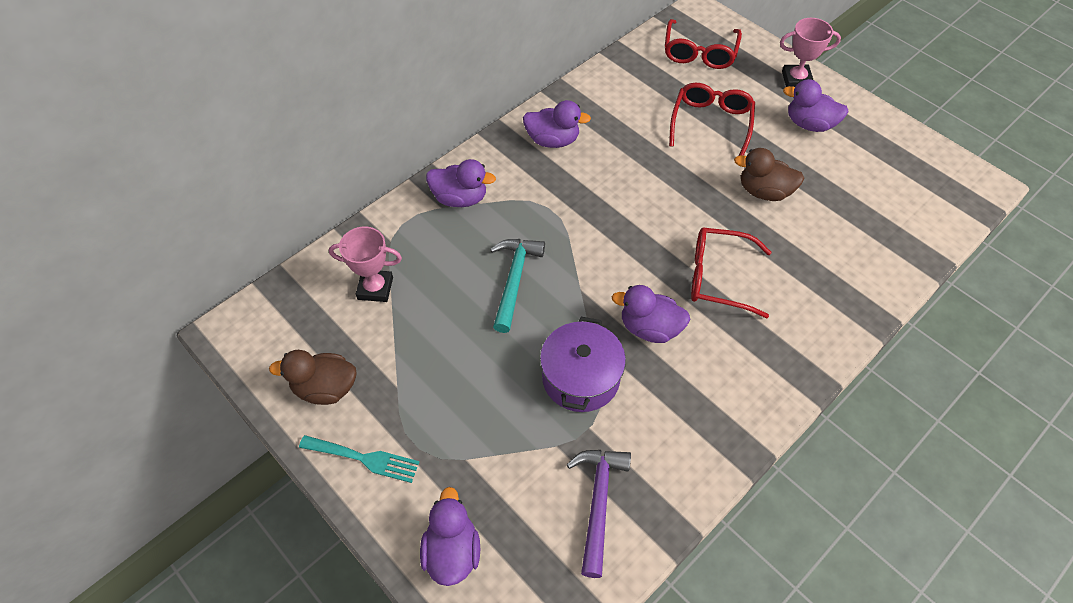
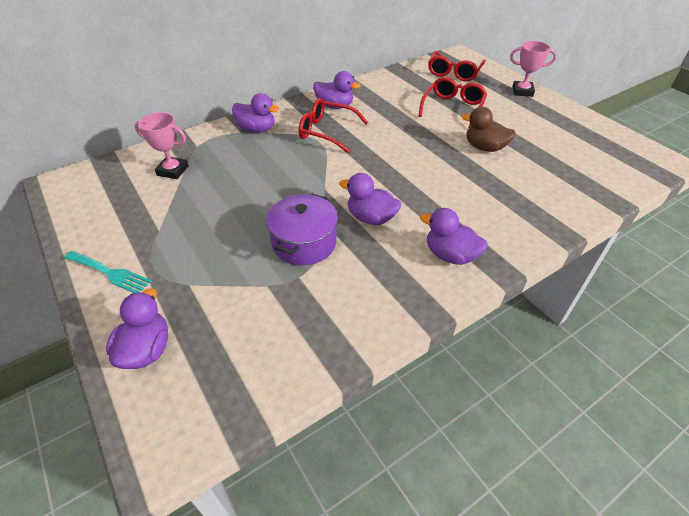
camera: 10 degrees right, 10 degrees down
(325, 388) = (105, 224): brown duck -> none
(514, 280) = (276, 177): turquoise hammer -> none
(598, 502) = (286, 332): purple hammer -> none
(718, 277) = (435, 193): red glasses -> red glasses (326, 131)
(809, 124) = (528, 115): purple duck -> purple duck (450, 255)

